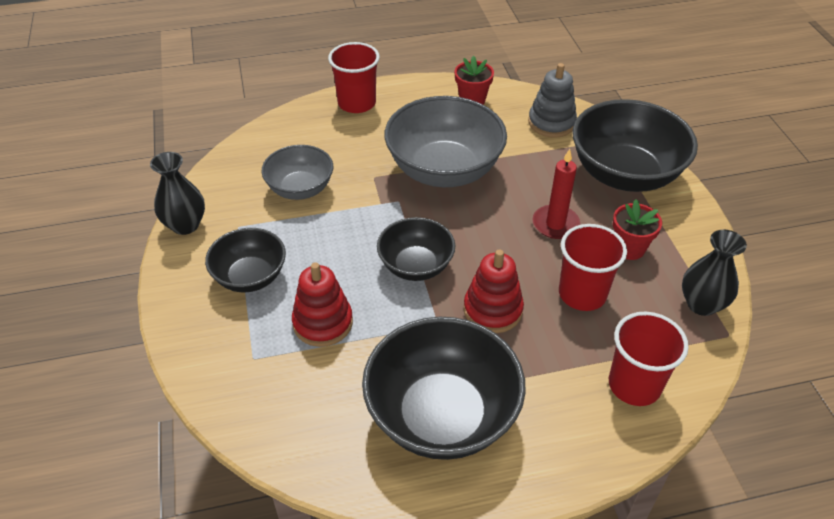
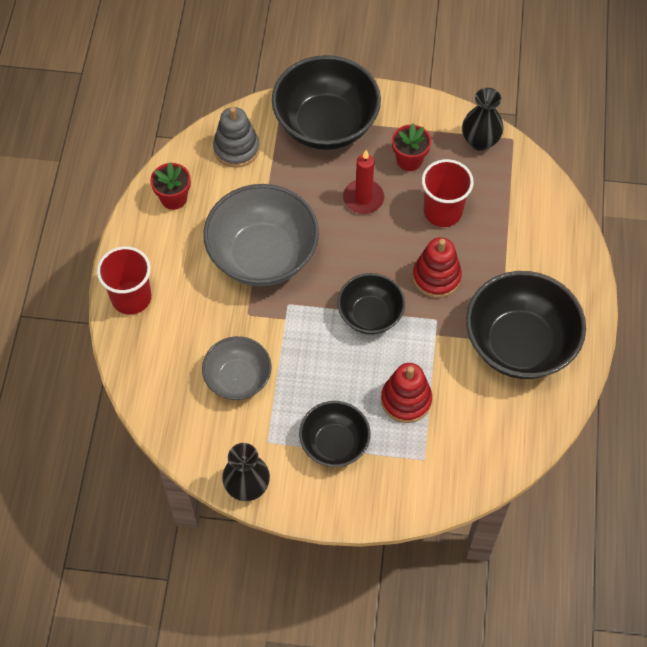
camera: 70 degrees left, 15 degrees up
(634, 385) = (534, 215): red cup -> none

